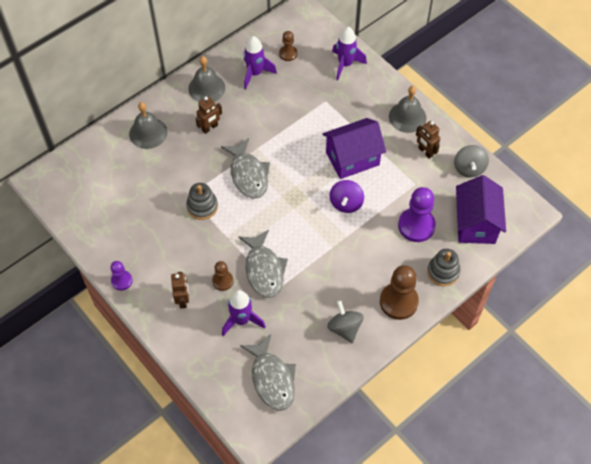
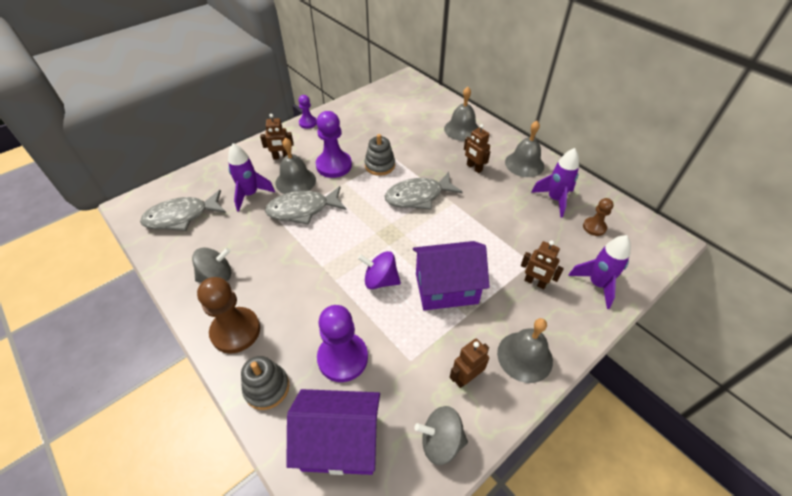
camera: 90 degrees right, 10 degrees down
(200, 248) = (334, 165): none -> purple pawn
(223, 281) = (295, 181): brown pawn -> grey bell
(345, 101) = (535, 282): none -> brown robot
(352, 158) = (446, 288): purple house -> purple house turned 75 degrees counterclockwise

